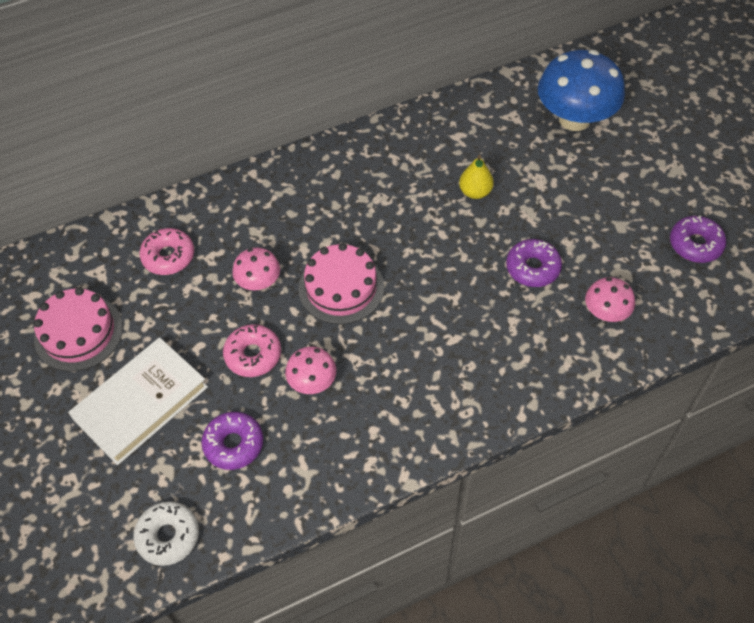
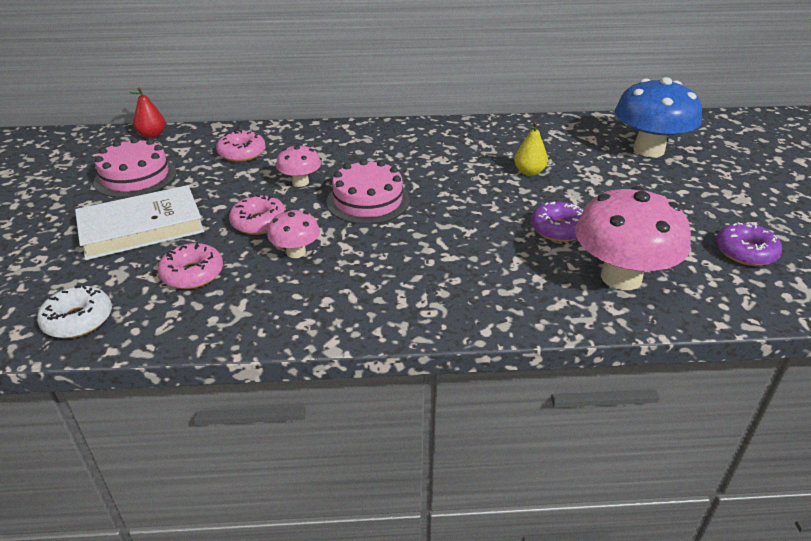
camera: 20 degrees right, 20 degrees down
(46, 258) = (152, 135): none -> red pear
(234, 444) = (192, 274): purple donut -> pink donut
(605, 313) = (621, 277): pink mushroom -> pink mushroom, size x1.98

